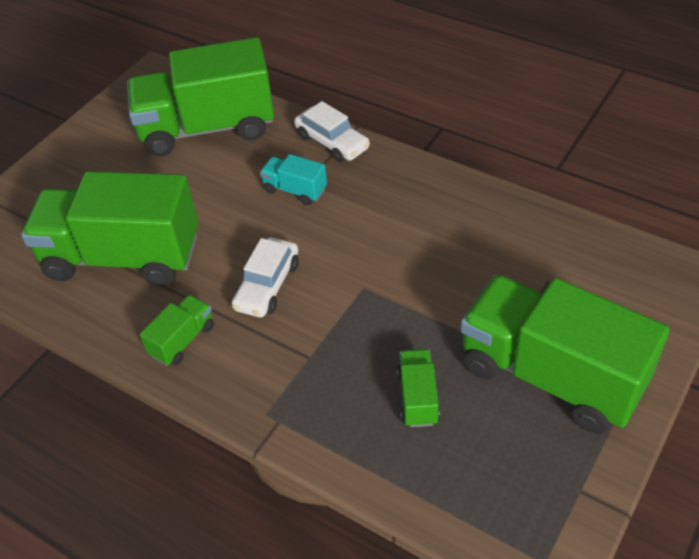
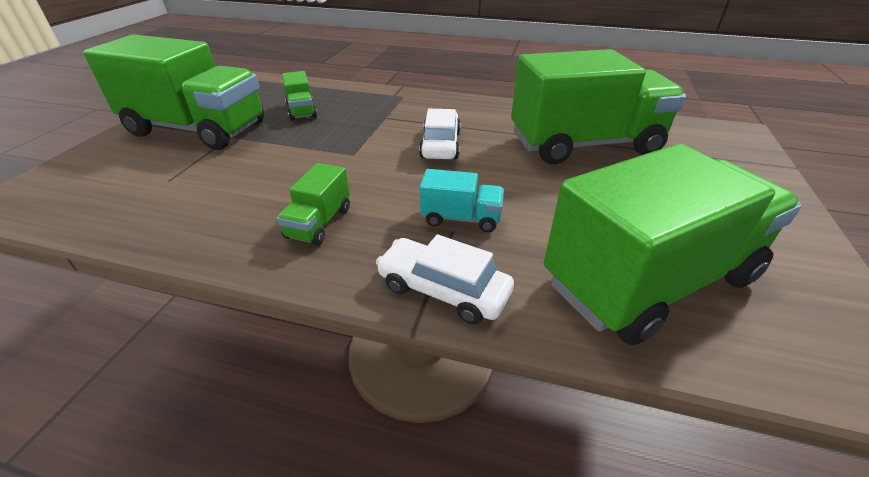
camera: 160 degrees right, 10 degrees down
(182, 340) = (484, 113): green truck -> green truck (319, 223)

